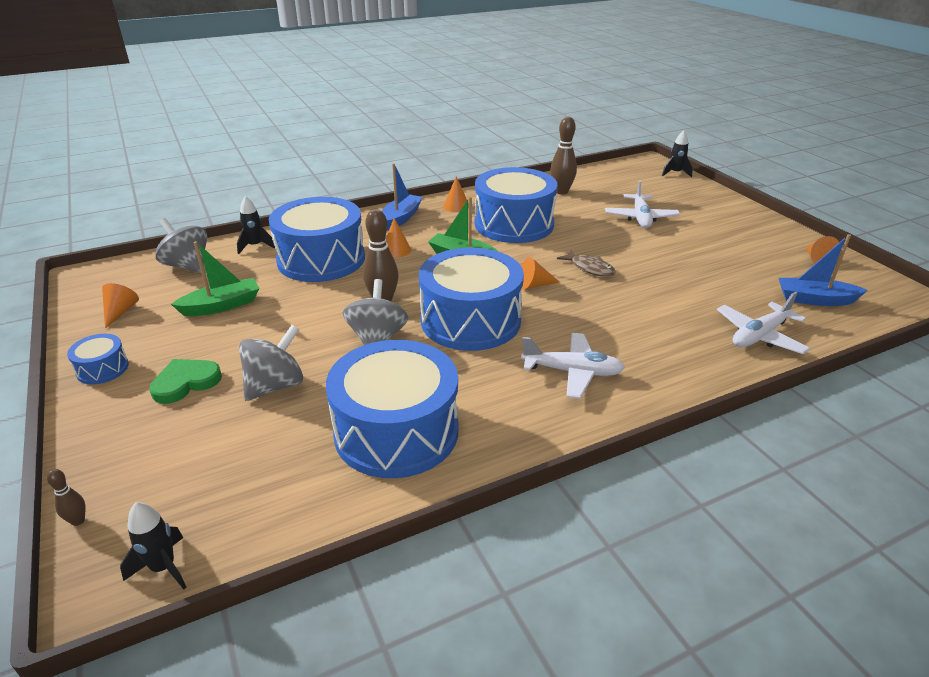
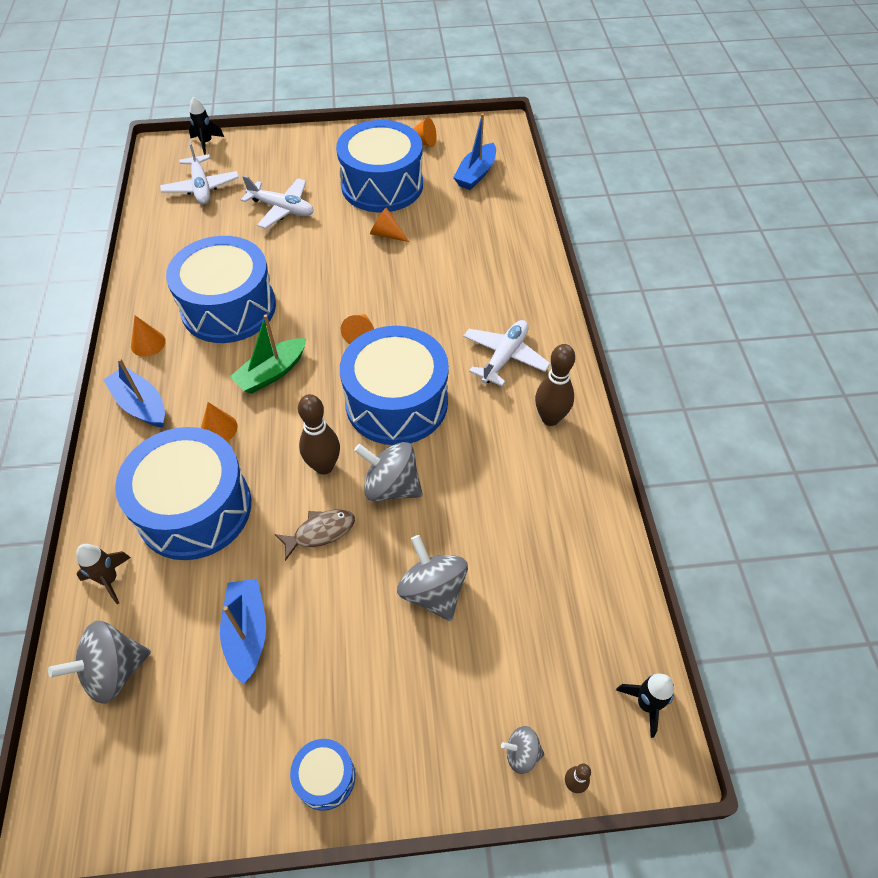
camera: 70 degrees left, 20 degrees up
(113, 476) = (521, 753): none -> grey spinning top
(120, 312) = (196, 762): orange cone -> orange cone (386, 234)
(185, 382) = (392, 680): green heart -> none
(222, 306) = (247, 633): green boat -> blue boat
(255, 246) = (109, 579): black rocket -> brown rocket
(396, 431) = (536, 502): blue drum -> blue drum (382, 185)
(561, 192) = (181, 242): brown bowling pin -> brown bowling pin (550, 418)
(590, 268) = (354, 283): brown fish -> brown fish (320, 532)
(759, 336) = (506, 228): white plane -> white plane (201, 187)

